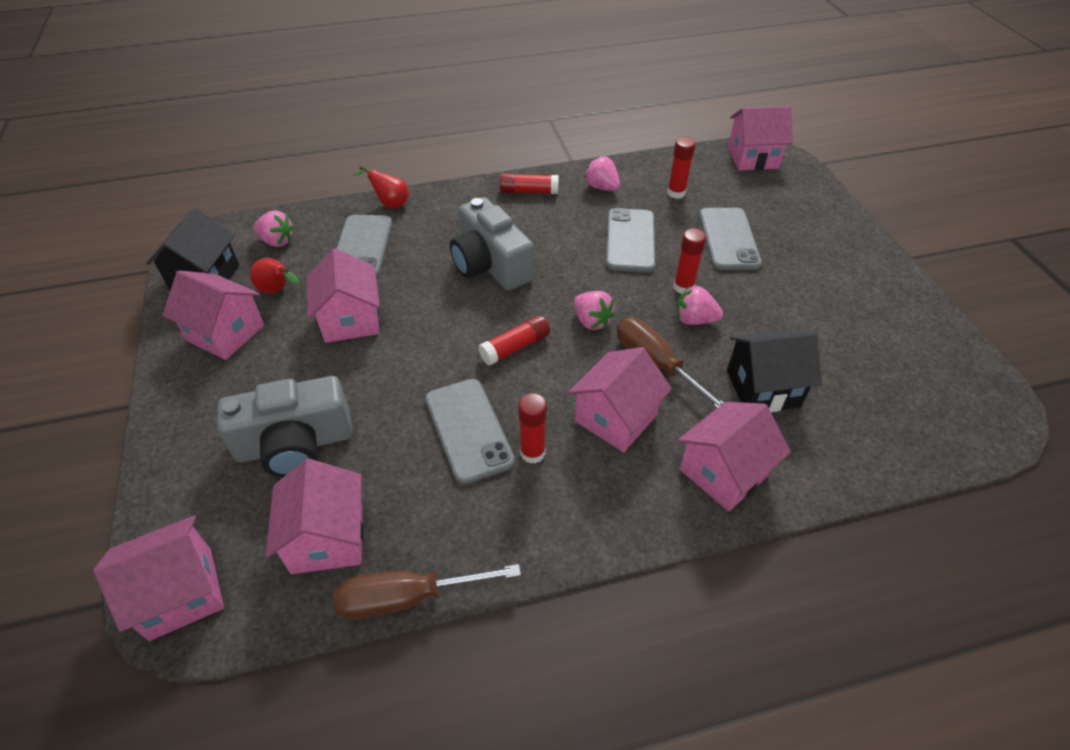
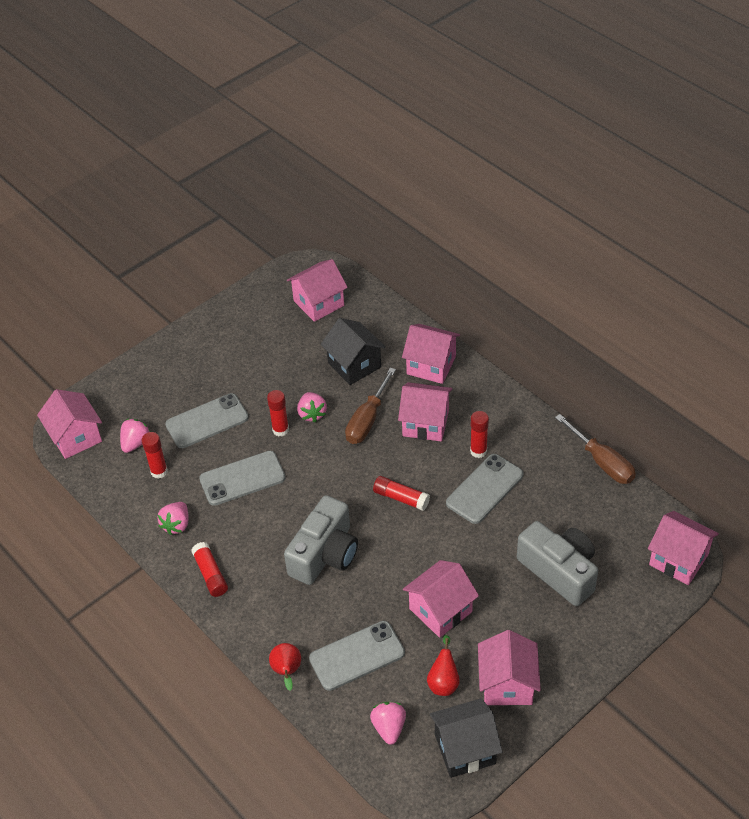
camera: 115 degrees left, 0 degrees up
(327, 538) = (600, 515): pink house -> pink house (318, 303)
(591, 321) = (348, 467): pink strawberry -> pink strawberry (135, 443)

